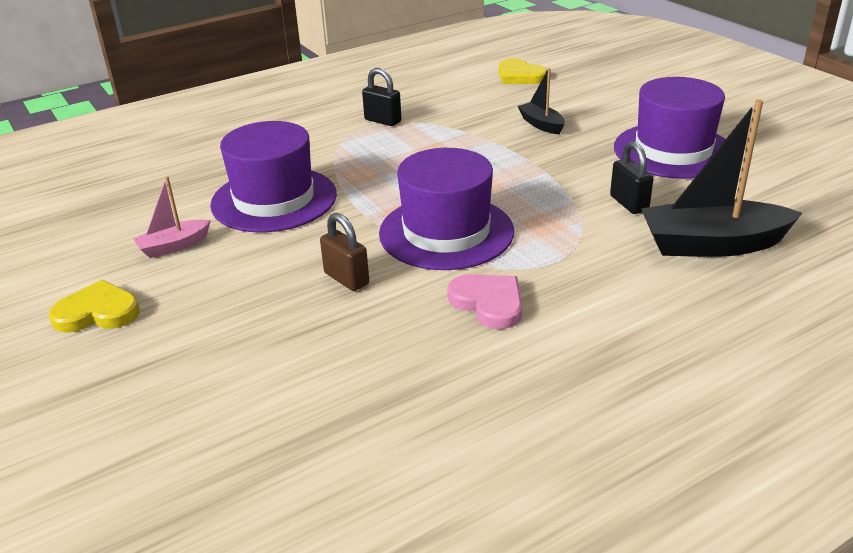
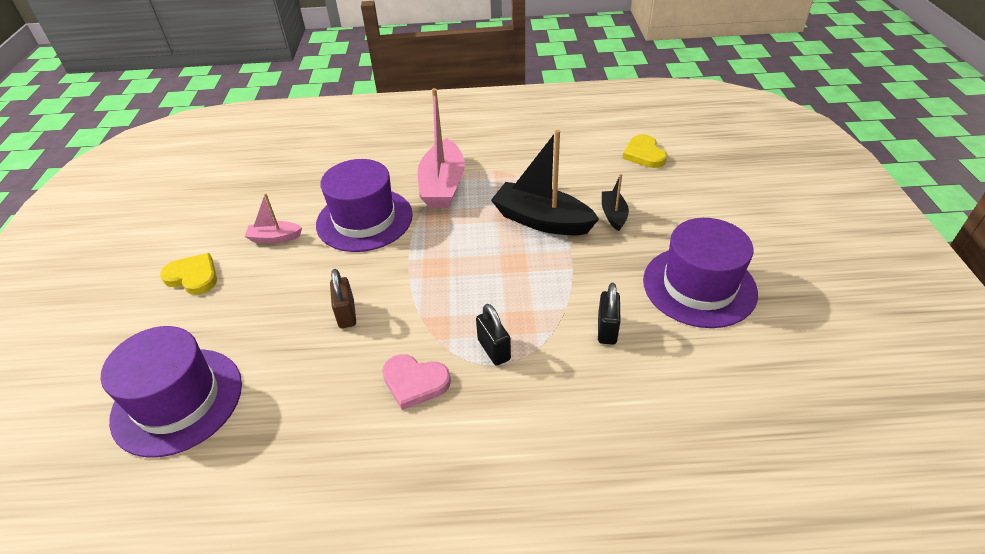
camera: 30 degrees right, 10 degrees up
(336, 149) = (443, 186): none -> pink boat
(383, 121) = (498, 168): black padlock -> black padlock (494, 349)
(446, 232) = (446, 299): purple hat -> purple hat (177, 400)
(488, 303) = (415, 382): pink heart -> pink heart turned 120 degrees clockwise
(711, 244) = (634, 405): black boat -> black boat (541, 220)

